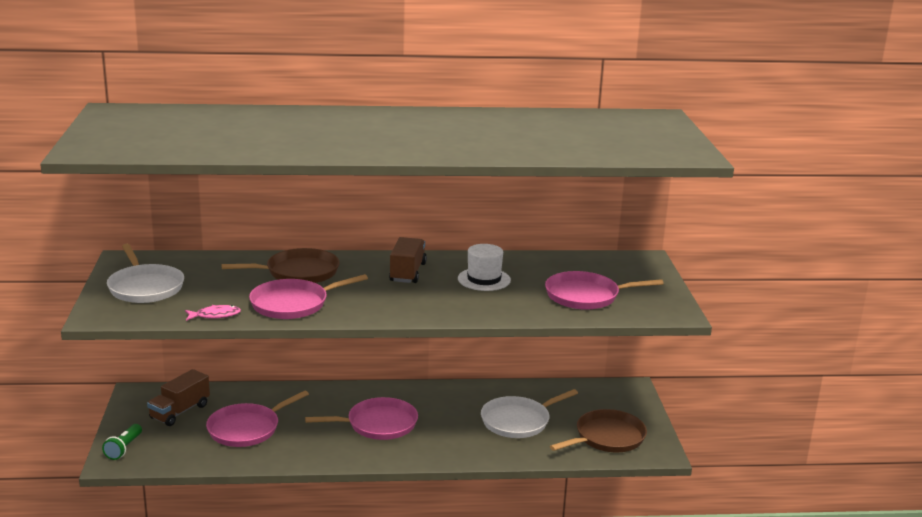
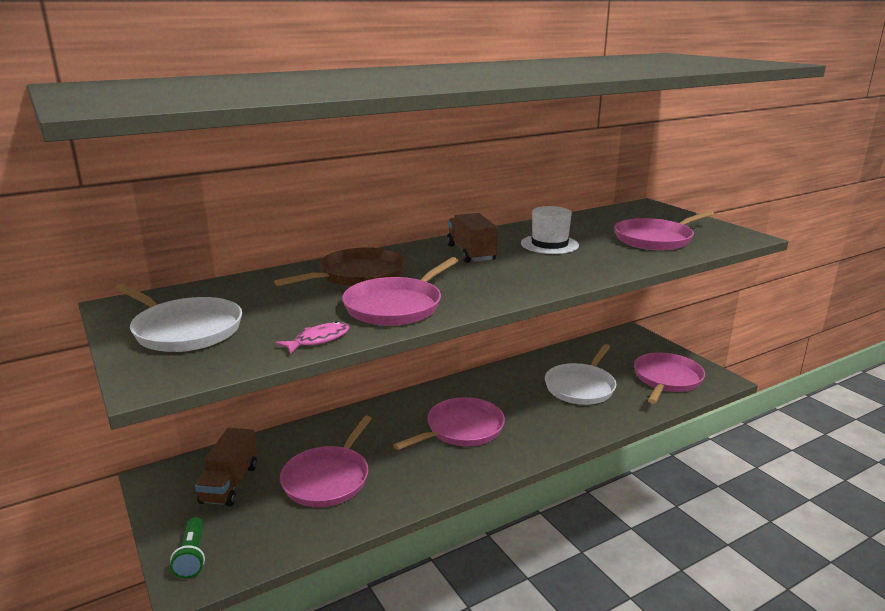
camera: 25 degrees left, 0 degrees up
(607, 437) = (666, 379): brown pan -> pink pan

